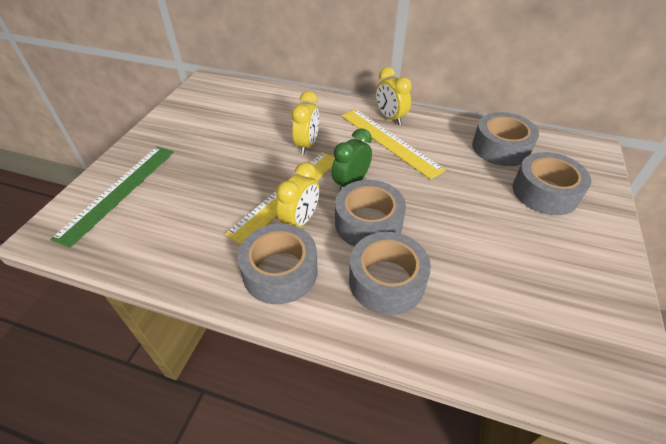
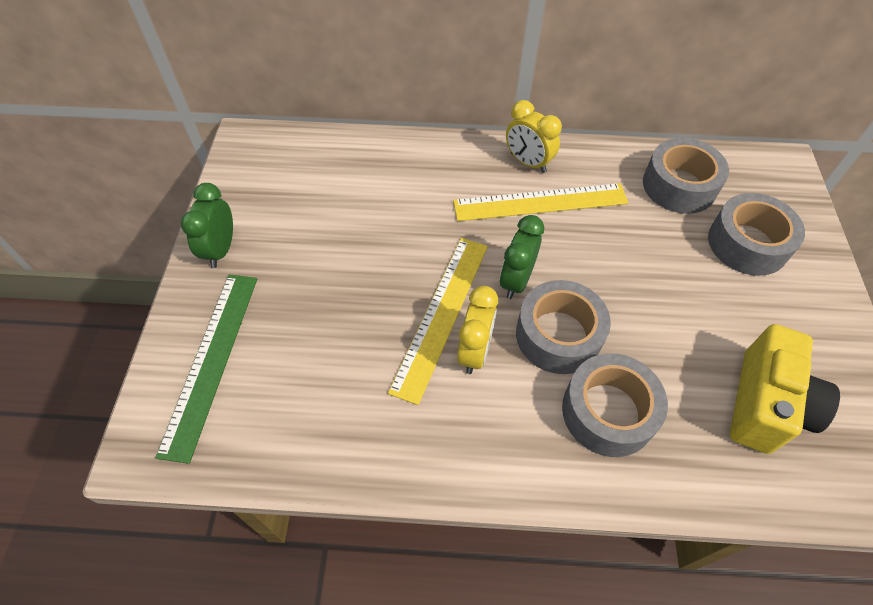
camera: 15 degrees left, 10 degrees up
(160, 133) = (221, 249): none -> green clock
(280, 271) = (479, 430): grey tape -> none
(307, 145) = (436, 229): yellow clock -> none
(389, 141) = (540, 202): yellow ruler -> yellow ruler turned 45 degrees counterclockwise
(524, 304) = (765, 404): none -> yellow camera

